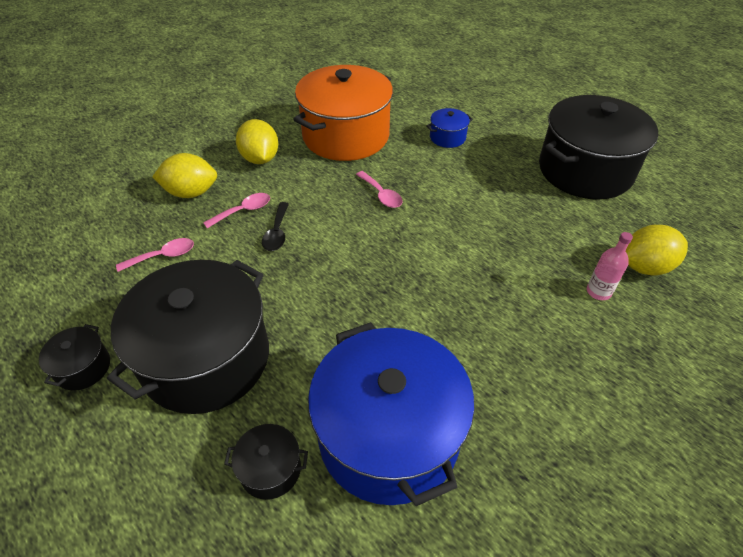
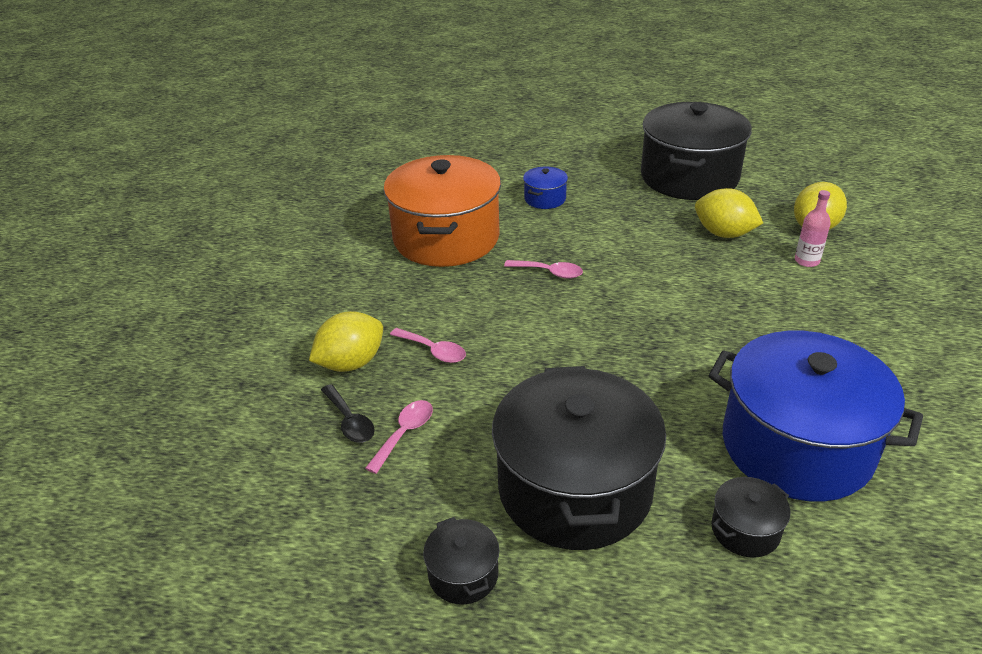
camera: 35 degrees left, 10 degrees down
(243, 211) = (433, 351): pink spoon -> pink spoon turned 105 degrees clockwise
(260, 159) = (384, 297): yellow lemon -> yellow lemon (724, 233)
(277, 233) = (495, 352): black spoon -> black spoon (350, 421)

